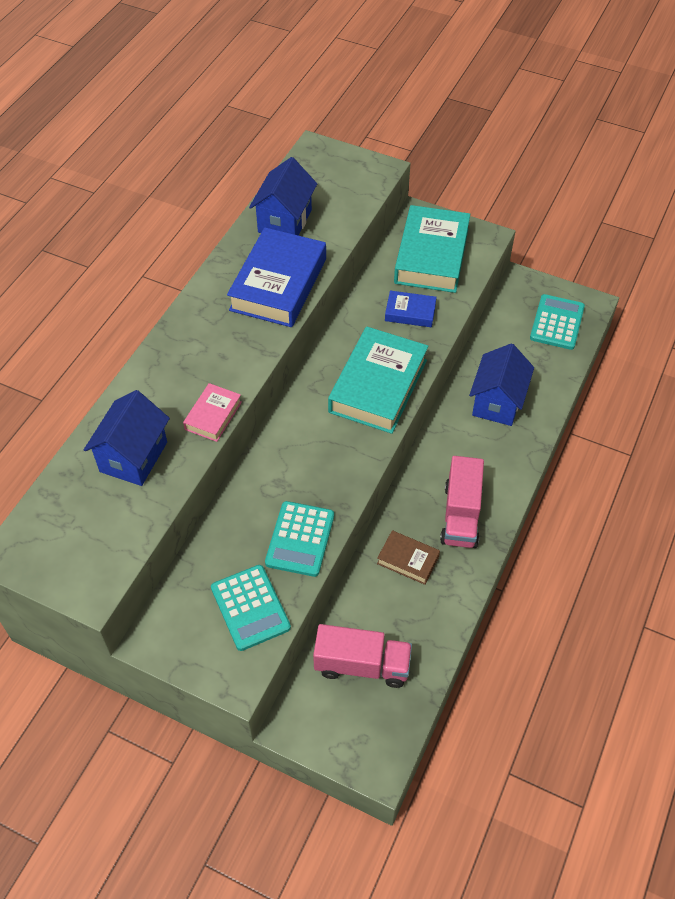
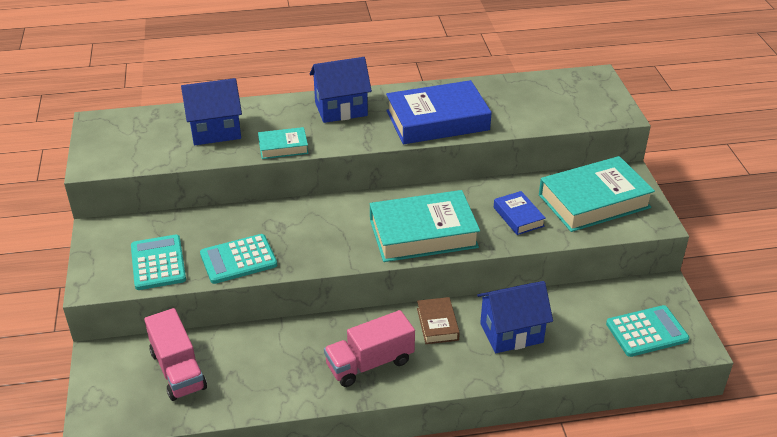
camera: 55 degrees right, 15 degrees down
(213, 416) = (283, 147): pink book -> turquoise book
(250, 608) = (158, 263): turquoise calculator -> turquoise calculator turned 135 degrees clockwise
(284, 221) = (503, 96): blue house -> blue house (341, 109)
(408, 560) = (297, 351): brown book -> brown book (437, 324)

